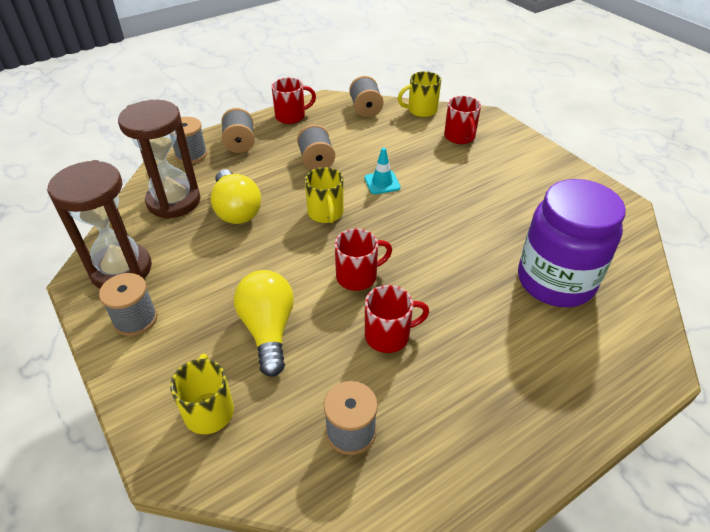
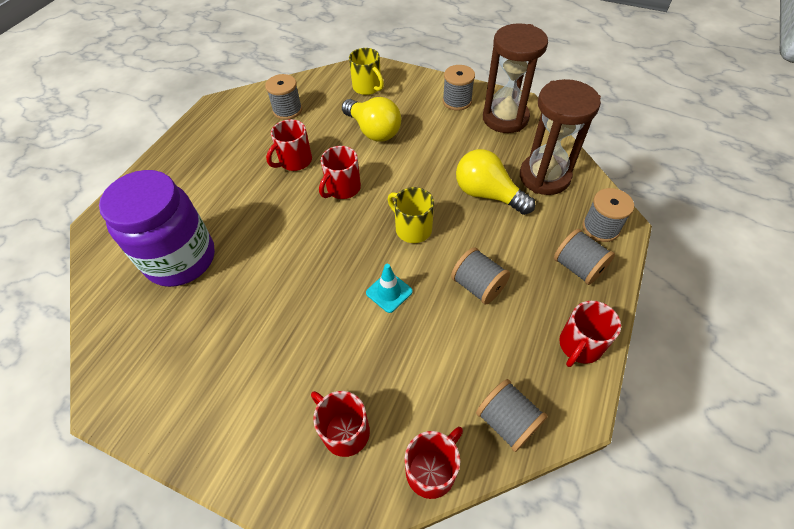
camera: 150 degrees right, 10 degrees up
(421, 110) = (432, 470): yellow mug -> red mug

